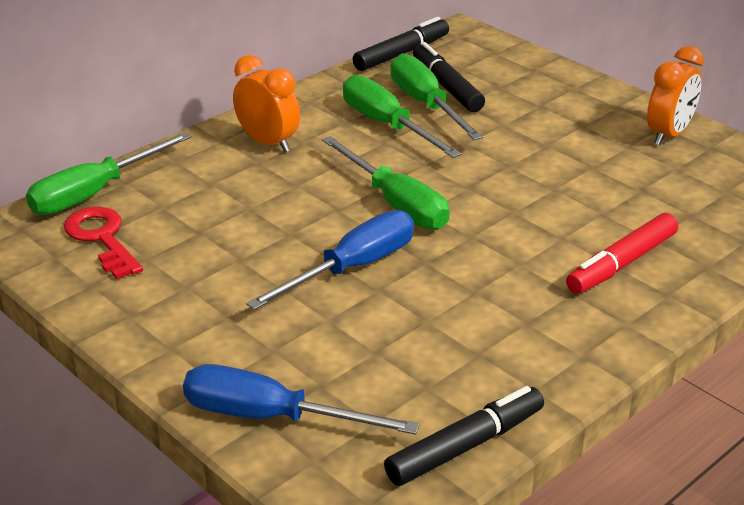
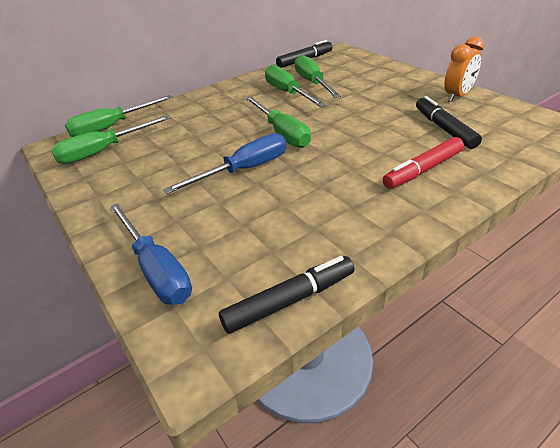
camera: 10 degrees right, 5 degrees up
(102, 239) = (103, 151): red key -> green screwdriver
(268, 143) = (218, 102): orange clock -> none
(271, 417) = (156, 269): blue screwdriver -> blue screwdriver turned 150 degrees counterclockwise
(447, 87) = (326, 74): black marker -> black marker (444, 129)

